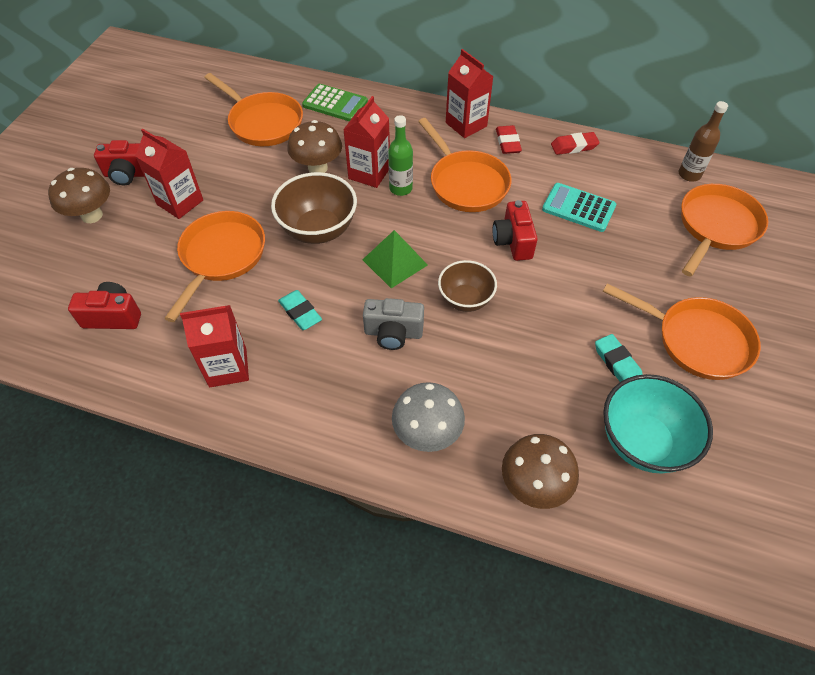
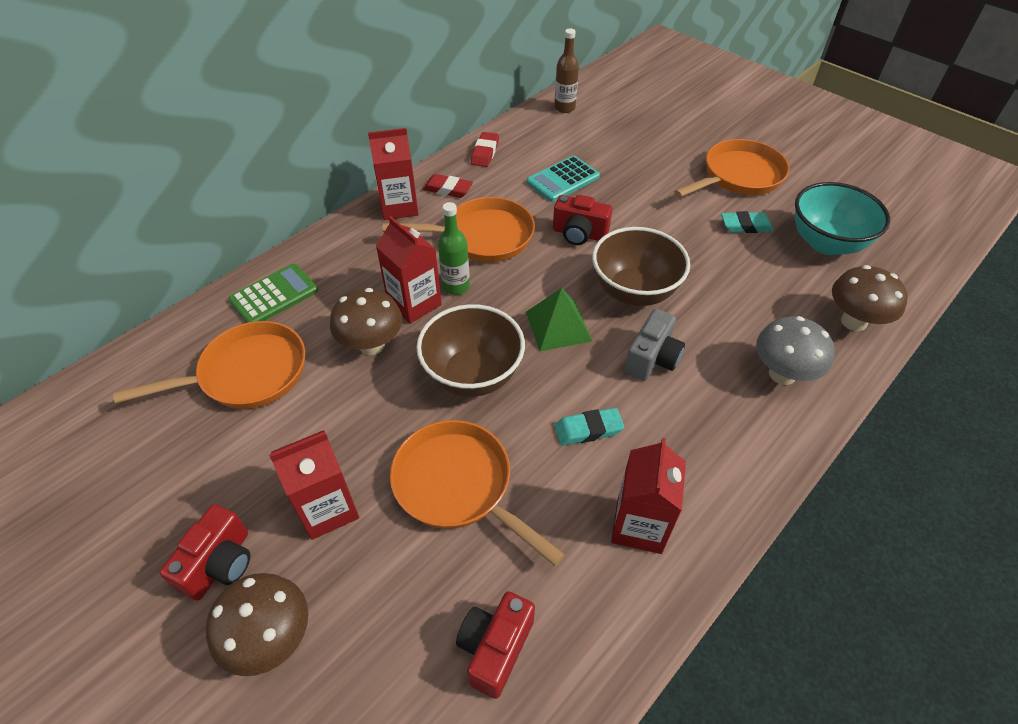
camera: 65 degrees left, 5 degrees down
(465, 299) = (634, 291): brown bowl -> brown bowl, size x1.54
(716, 227) = (629, 119): orange pan -> none

